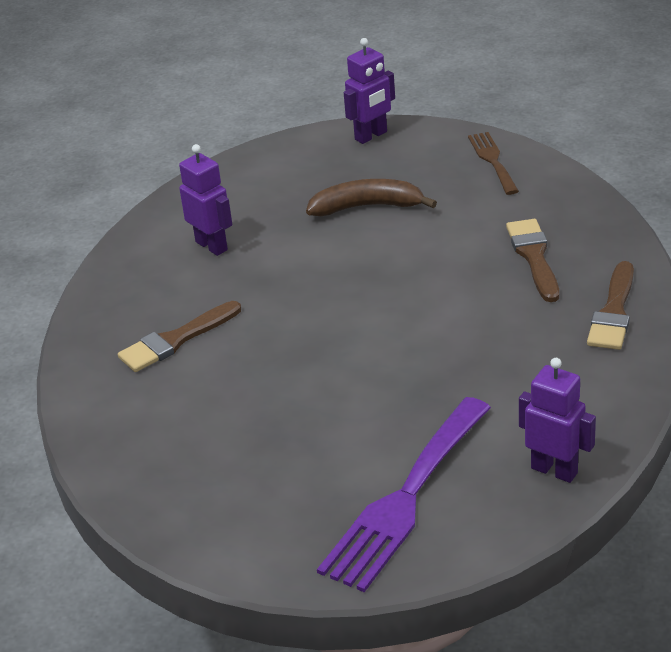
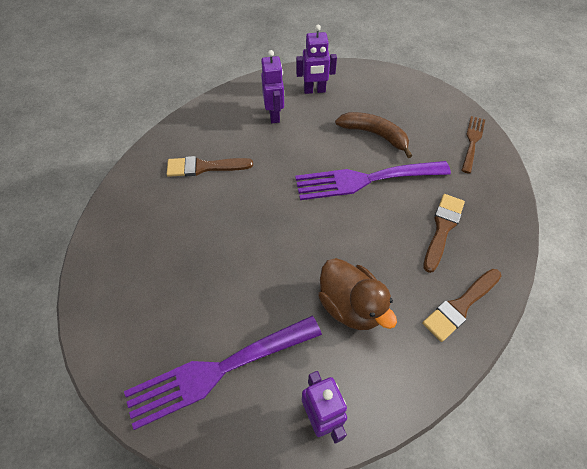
camera: 30 degrees right, 20 degrees up
(371, 136) = (416, 87): purple robot -> purple robot (314, 90)
(400, 255) = (365, 180): none -> purple fork
(497, 371) = (350, 305): none -> brown duck

